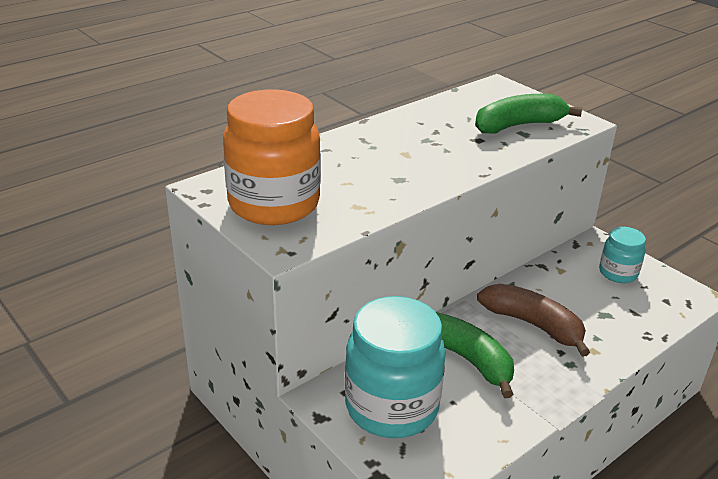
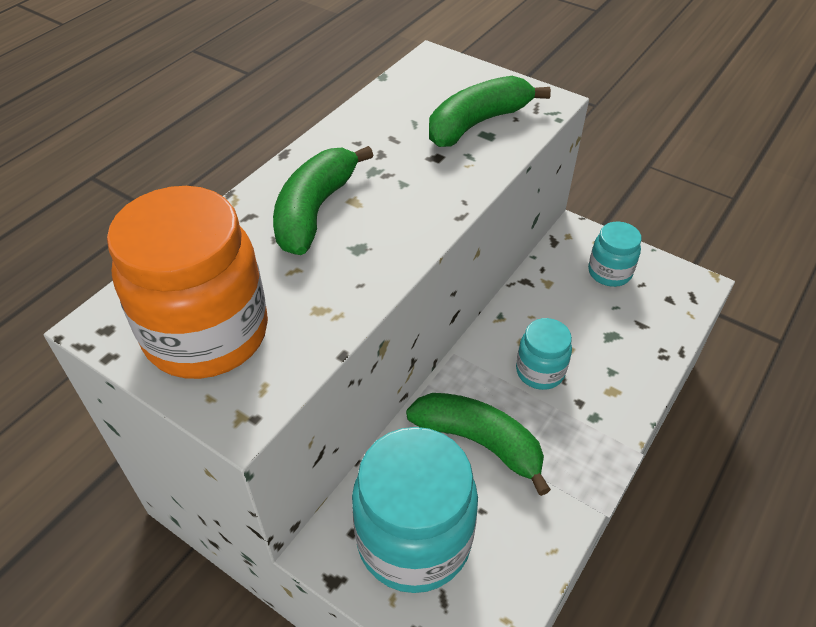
camera: 15 degrees left, 15 degrees up
(374, 154) = (315, 210): none -> green banana
(533, 325) = (540, 371): brown banana -> turquoise jar

